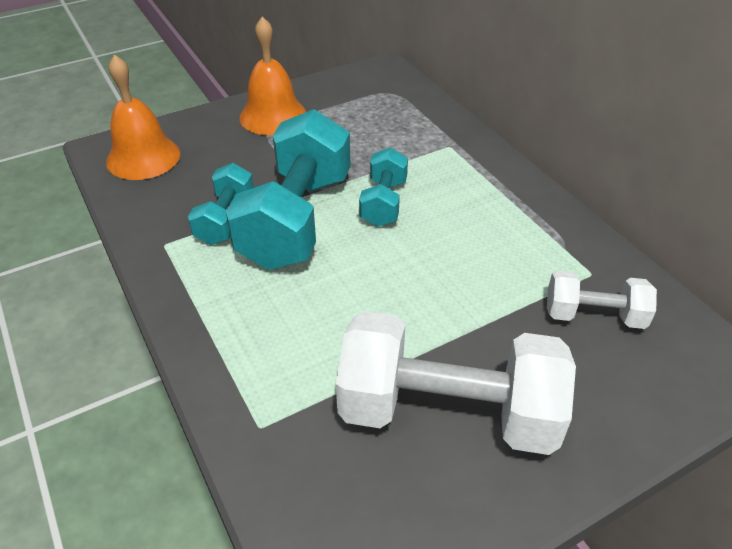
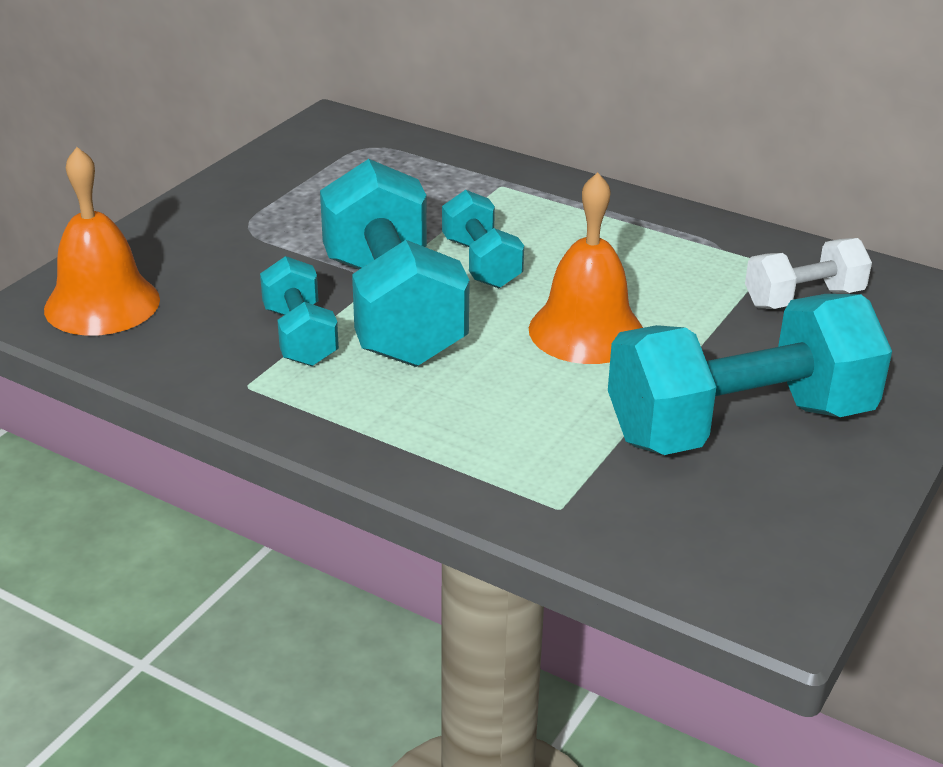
camera: 30 degrees left, 10 degrees down
(273, 116) = (237, 210): orange bell -> orange bell (586, 331)
(448, 412) = (740, 425): white dumbbell -> turquoise dumbbell

